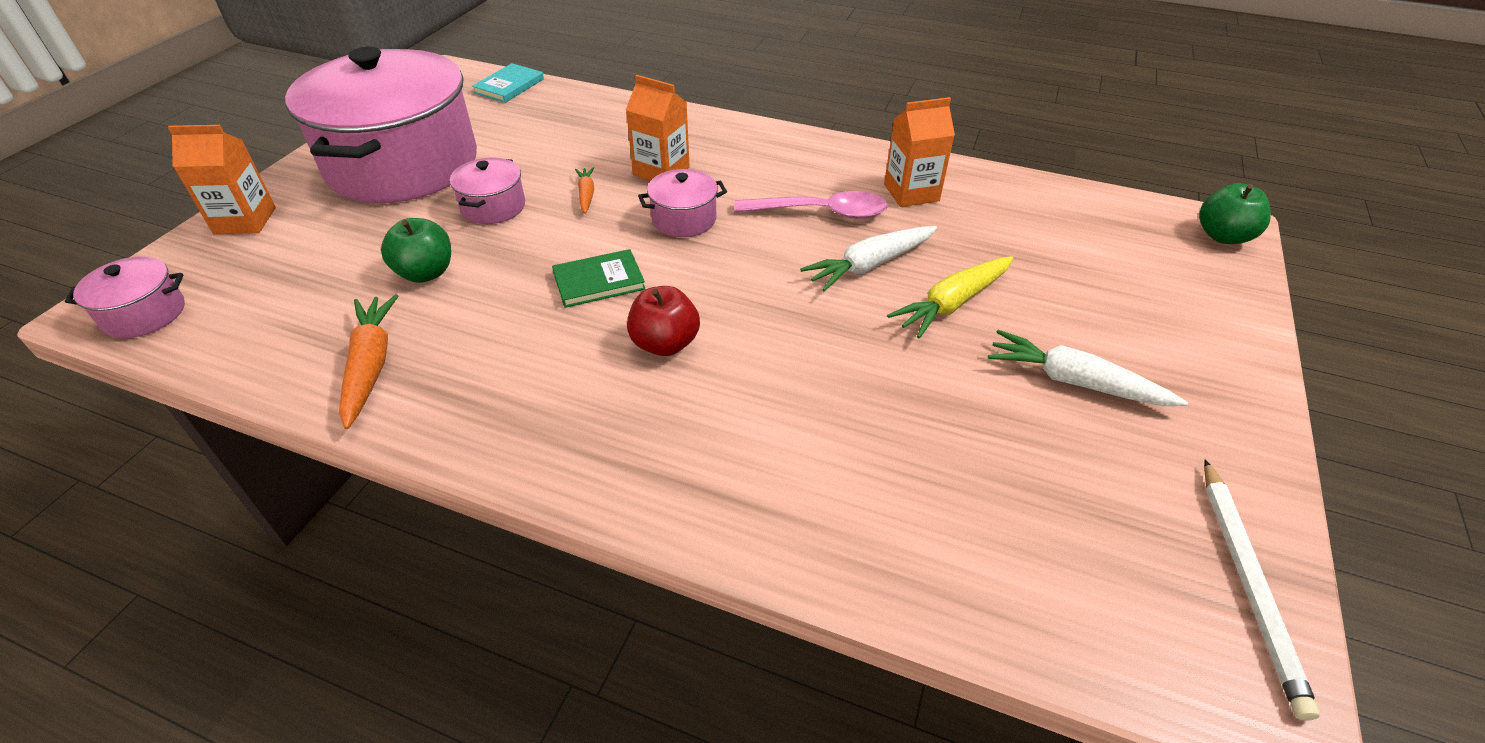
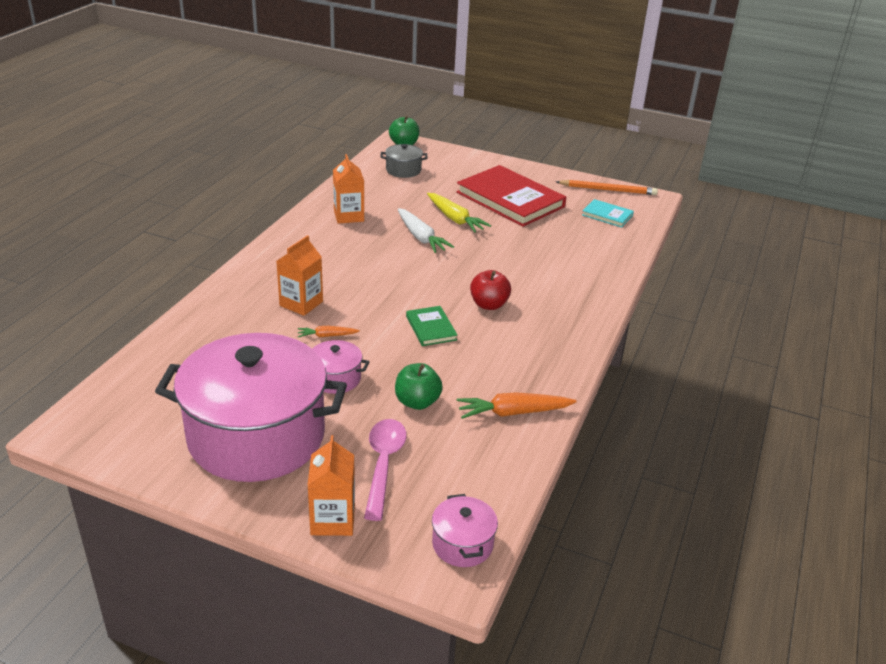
camera: 90 degrees left, 10 degrees down
(509, 86) = (118, 387): turquoise book -> turquoise book (607, 215)
(684, 219) = (365, 295): pink pot -> none
(821, 212) = (365, 247): pink spoon -> pink spoon (383, 464)
(1075, 382) = (510, 199): white carrot -> red book
(1110, 239) = (403, 170): none -> grey pot
(1249, 583) = (608, 190): white pencil -> orange pencil

